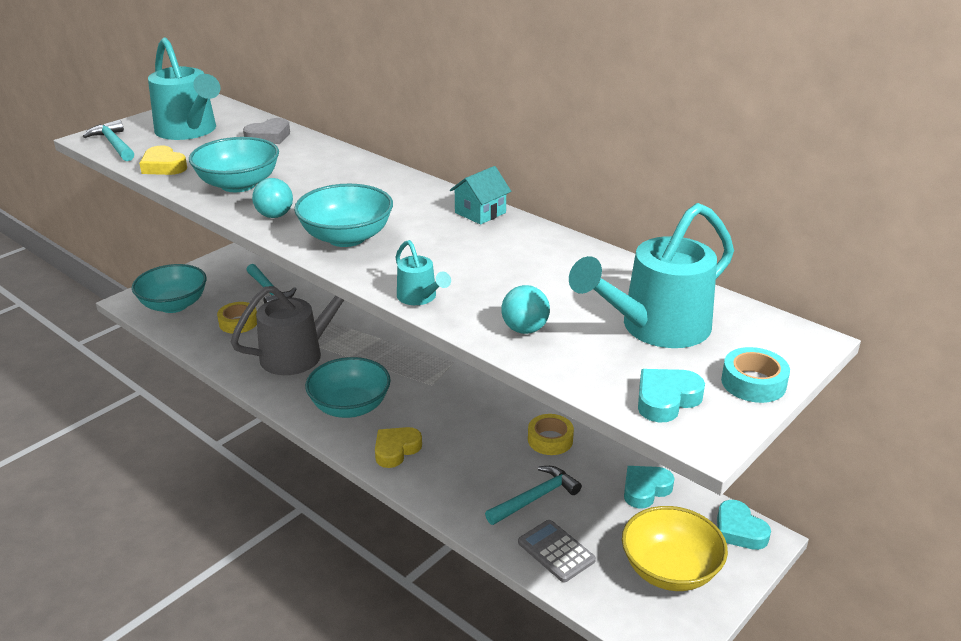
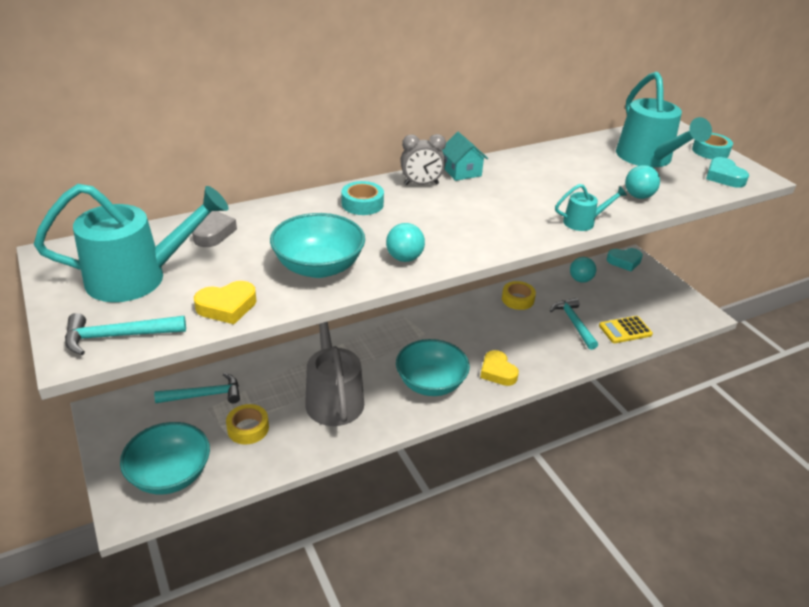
camera: 70 degrees left, 5 degrees up
(346, 237) = (470, 232): turquoise bowl -> none
(363, 180) = (362, 204): none -> turquoise tape
(430, 198) = (421, 184): none -> grey clock
(556, 551) = (625, 330): grey calculator -> yellow calculator
(645, 489) = (580, 280): turquoise heart -> turquoise ball
(670, 570) = (650, 295): yellow bowl -> none

